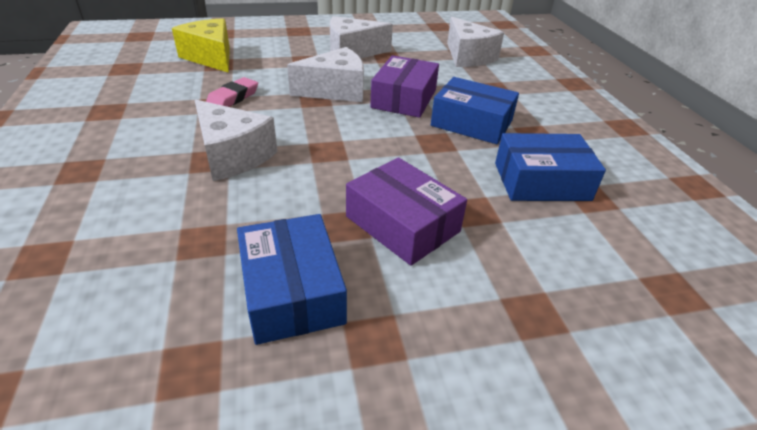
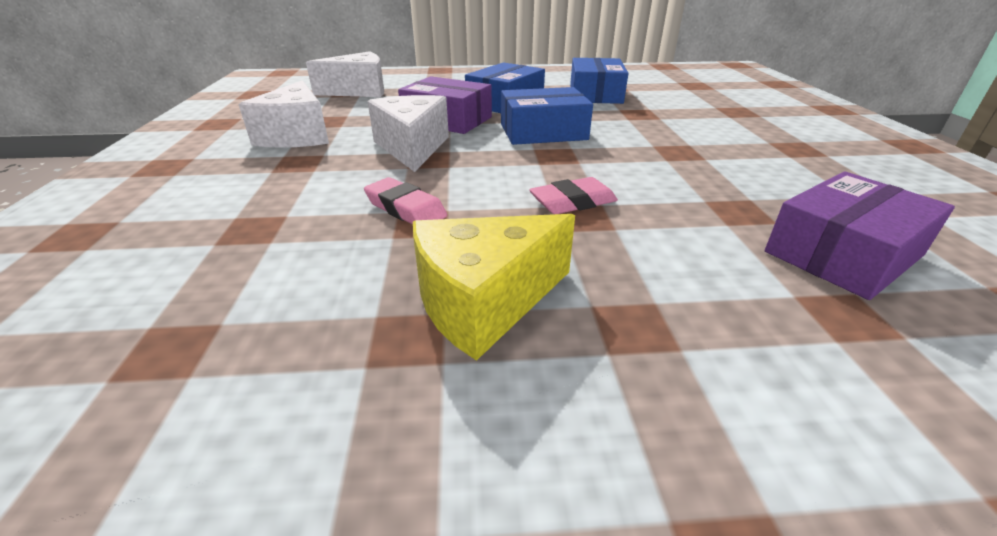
camera: 80 degrees left, 5 degrees down
(211, 57) = (212, 237): yellow cheese -> yellow cheese (484, 301)
(232, 156) = (573, 202): white cheese -> pink eraser
(292, 291) = (775, 171): blue box -> blue box (543, 132)
(402, 224) = (668, 133): purple box -> purple box (843, 253)

